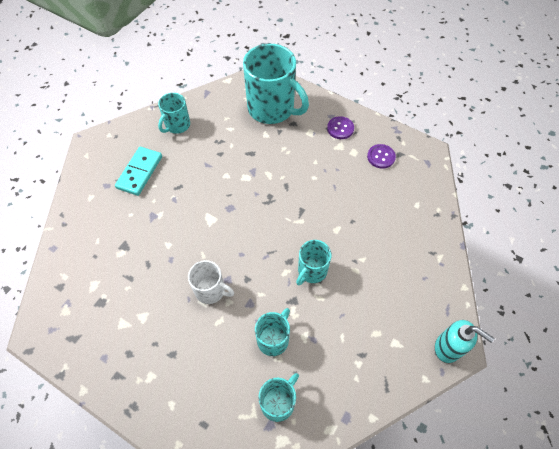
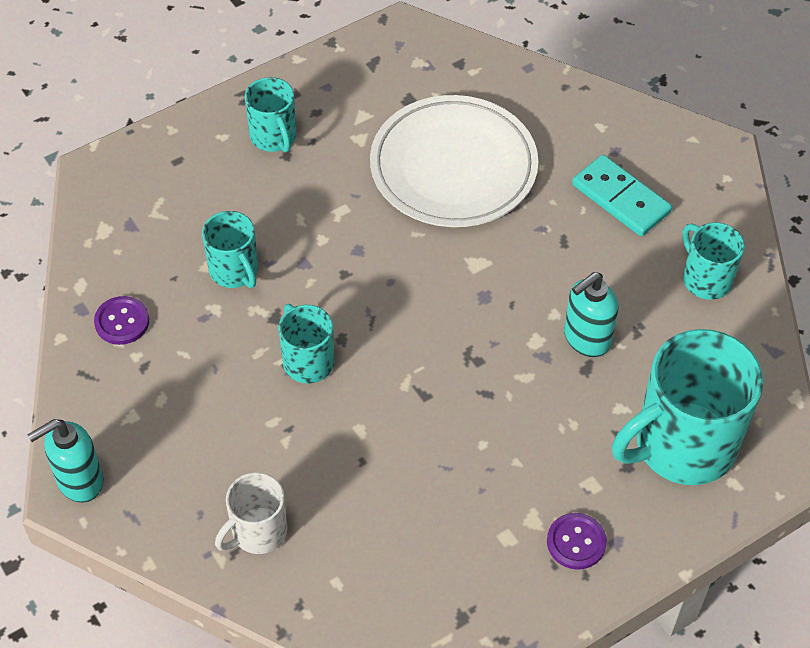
camera: 115 degrees right, 5 degrees down
(147, 256) = (453, 167): none -> white plate
(211, 290) = (352, 224): white mug -> white mug (257, 532)
(234, 158) = (586, 339): none -> turquoise soap dispenser
(278, 402) = (150, 244): turquoise mug -> turquoise mug (274, 137)
(381, 157) = (472, 579): purple button -> purple button (122, 321)

